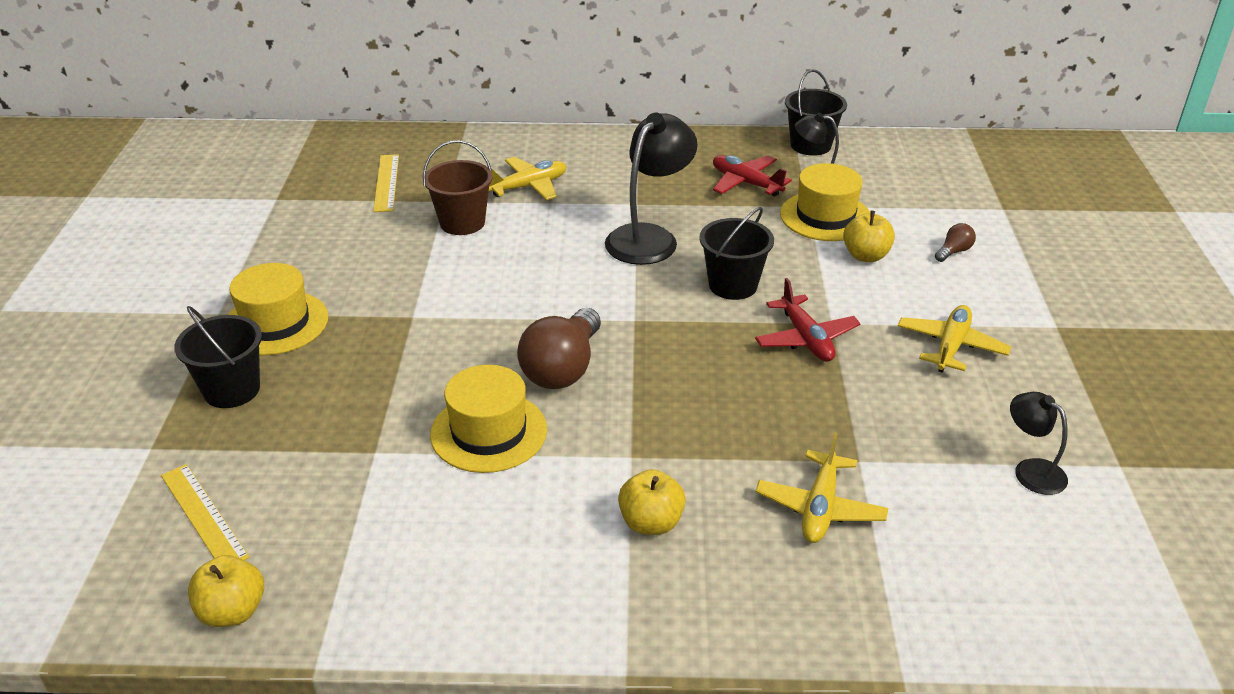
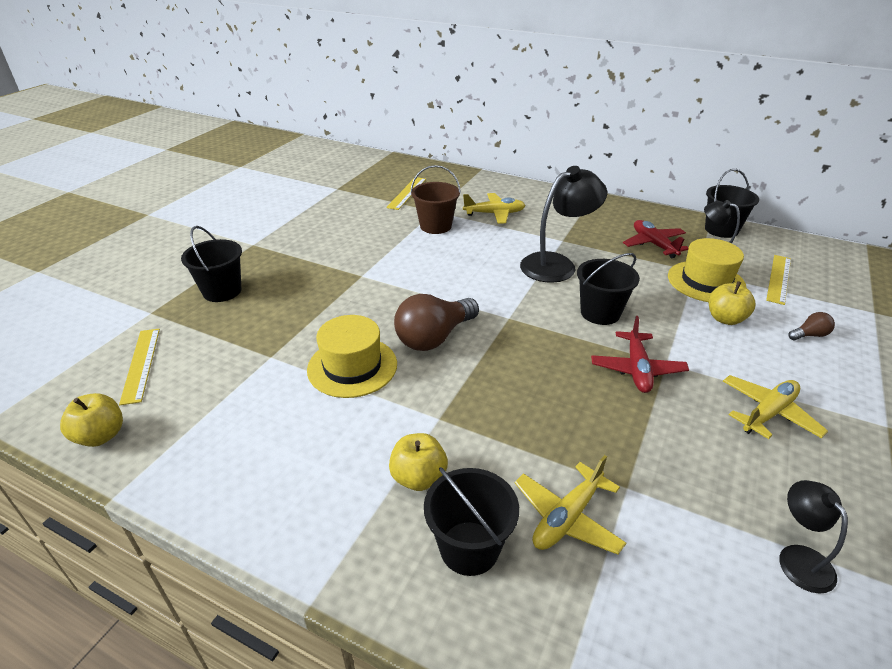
camera: 25 degrees right, 0 degrees up
(275, 323) = (279, 258): yellow hat -> none
(745, 568) = (469, 548): none -> black bucket
(897, 193) = (778, 278): none -> yellow ruler

